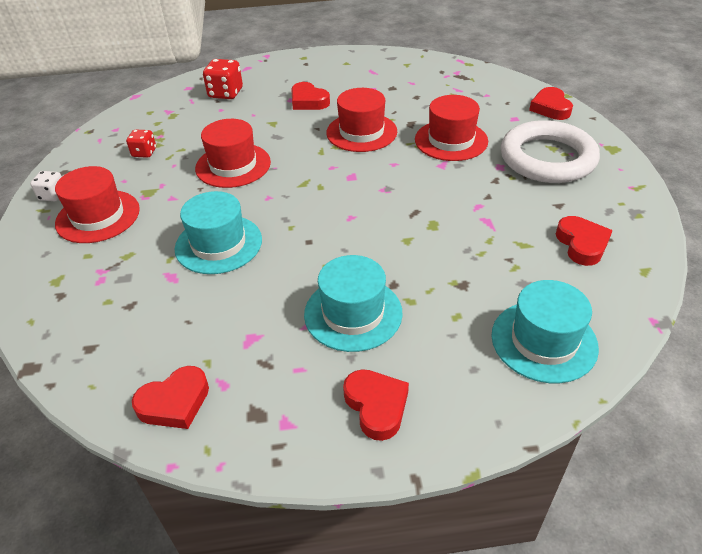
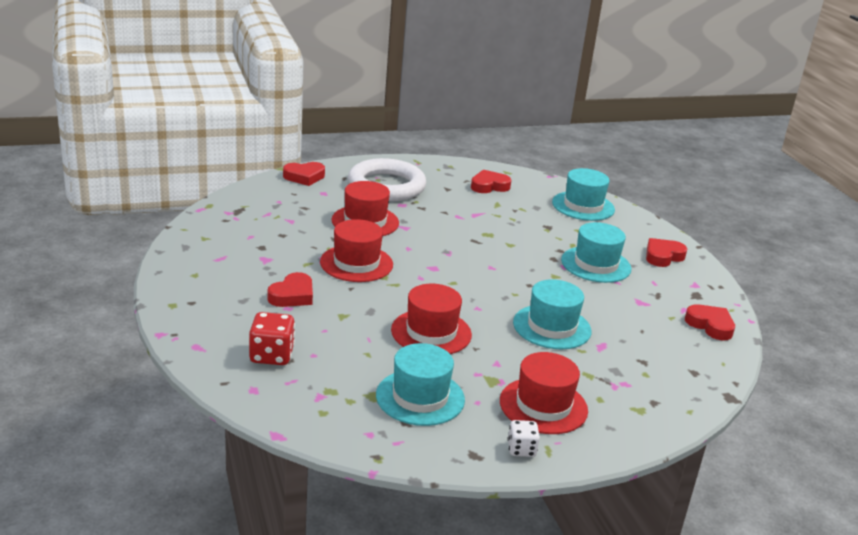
camera: 105 degrees left, 15 degrees down
(144, 153) = (420, 397): red dice -> turquoise hat

